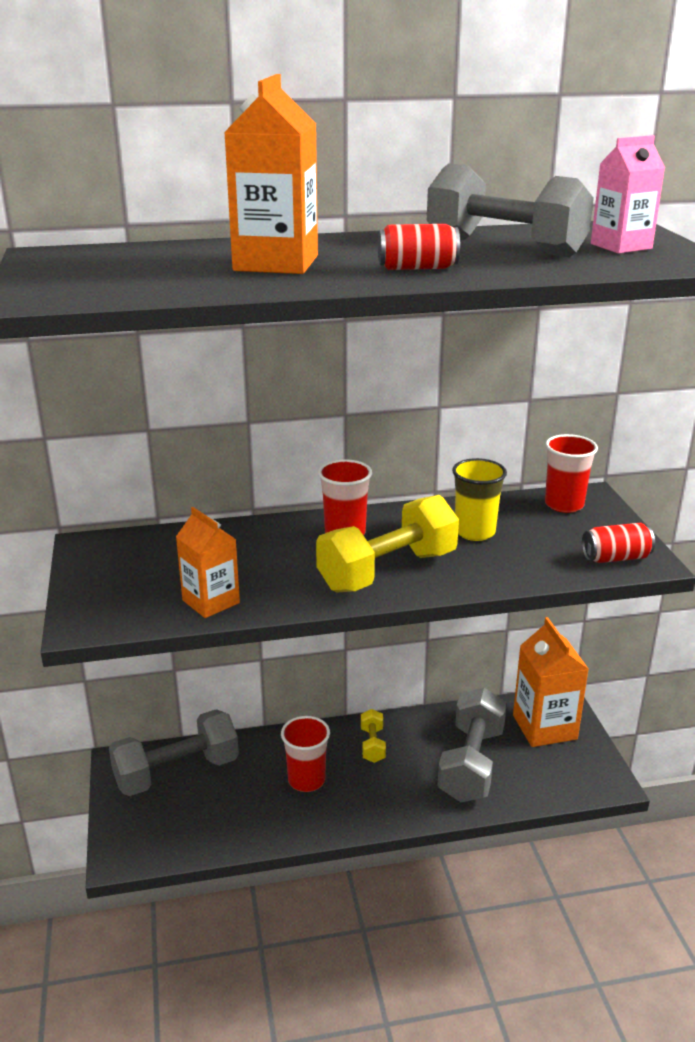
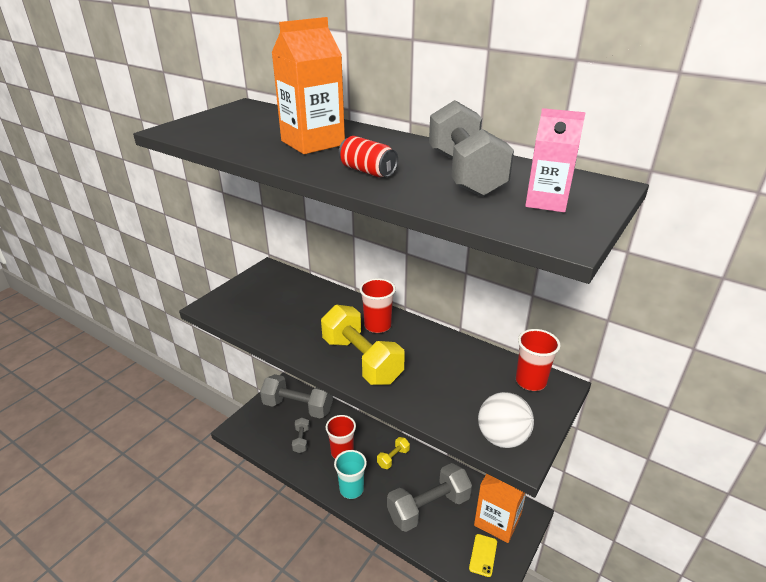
camera: 45 degrees right, 5 degrees up
(211, 601) = (265, 326): orange carton -> none
(236, 803) = (301, 440): none -> grey dumbbell
(370, 807) = (351, 489): none -> turquoise cup
(387, 571) = (362, 360): yellow dumbbell -> yellow dumbbell turned 45 degrees clockwise
(475, 532) = (445, 366): yellow cup -> none
(571, 765) = (483, 555): none -> yellow phone
(616, 558) = (502, 438): red can -> white ball

